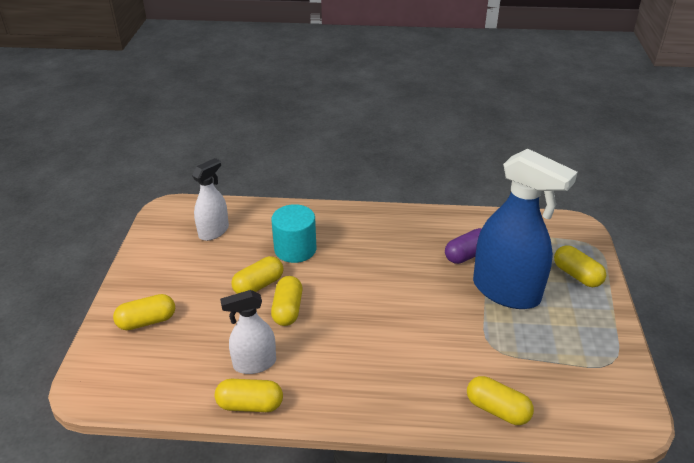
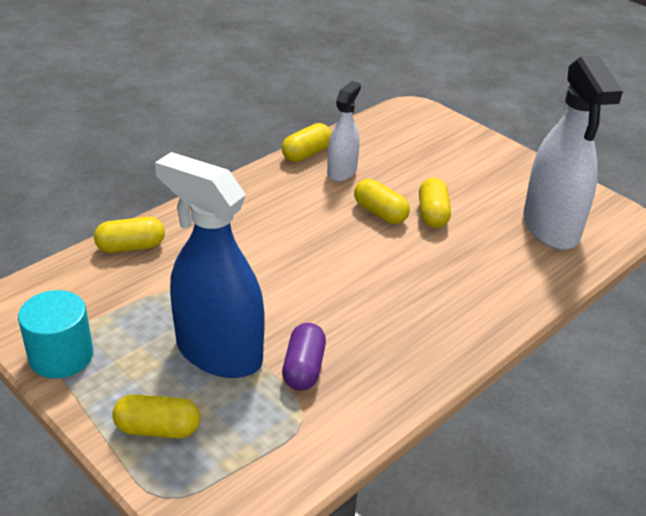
camera: 130 degrees right, 0 degrees up
(147, 321) = (454, 149): yellow capsule -> none
(214, 231) = (551, 228): white spray bottle -> white spray bottle, size x1.83
(295, 249) = (462, 259): turquoise cylinder -> turquoise cylinder (61, 356)
(506, 291) = (218, 352): blue spray bottle -> blue spray bottle turned 45 degrees clockwise

